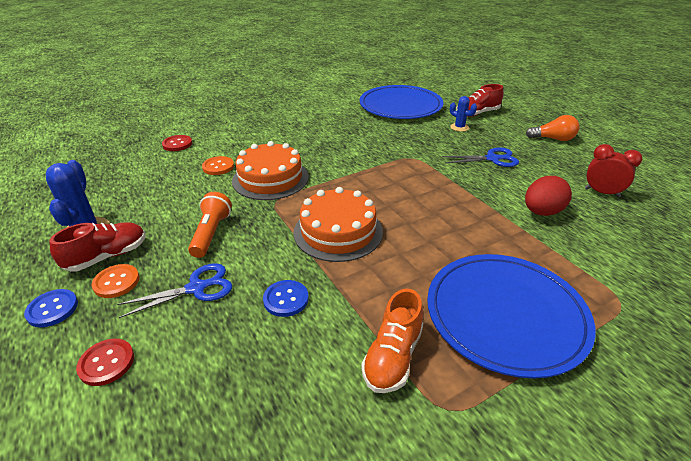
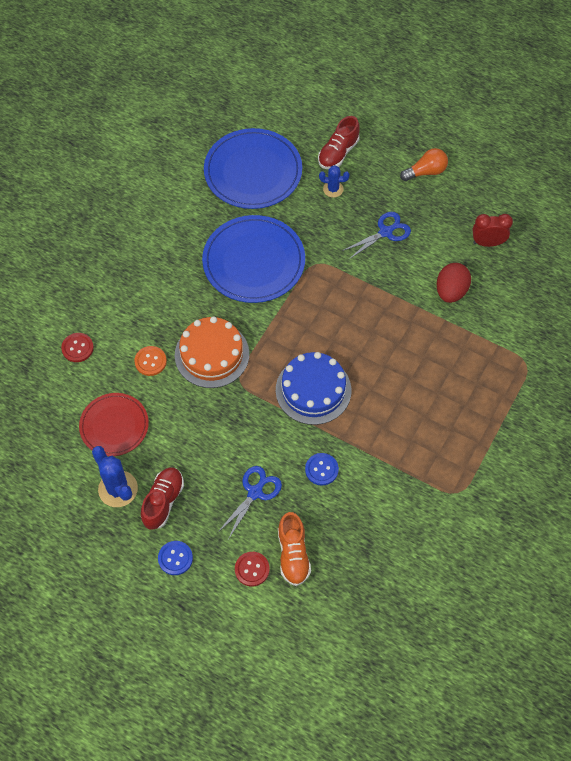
camera: 30 degrees left, 25 degrees up
(116, 282) = (194, 517): orange button -> none
(142, 191) = (114, 426): none -> red plate
(211, 233) = (219, 440): orange flashlight -> none
(338, 232) = (313, 390): orange cake -> blue cake
(393, 357) = (412, 476): orange shoe -> orange shoe (293, 554)
(505, 315) = (462, 410): blue plate -> blue plate (254, 262)

